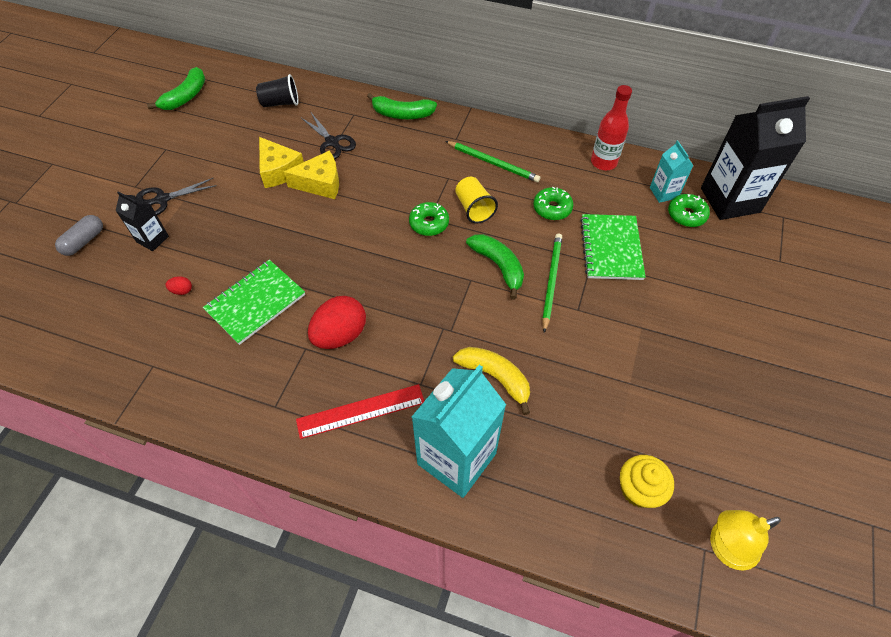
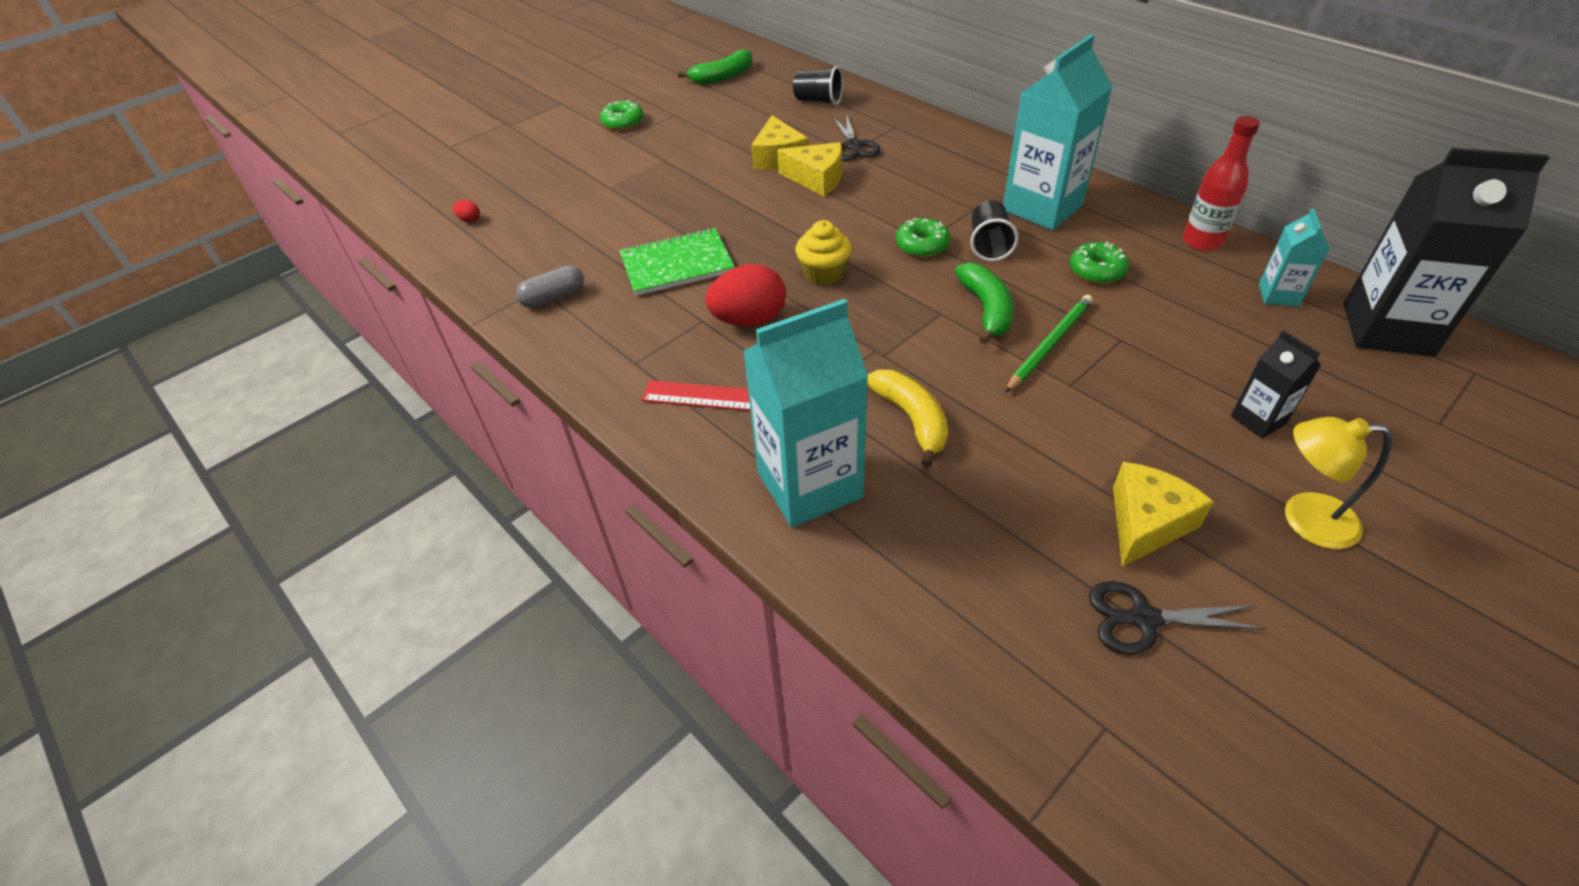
camera: 30 degrees right, 10 degrees down
(84, 241) = (547, 170): grey capsule -> grey capsule (553, 297)
(152, 239) = (611, 184): black carton -> black carton (1258, 419)
(162, 200) = (642, 154): black scissors -> black scissors (1142, 619)
(182, 290) = (610, 234): red egg -> red egg (469, 220)
(402, 114) = (953, 138): green banana -> none
(474, 208) = (989, 245): yellow cup -> black cup
(493, 163) = (1042, 208): green pencil -> turquoise carton
(611, 248) = (1159, 334): green notebook -> none
(639, 489) = (1042, 613): yellow cupcake -> yellow cupcake (824, 273)
(665, 398) = (1146, 523): none -> yellow cheese
(686, 215) = (1302, 328): green donut -> green donut (623, 122)
(725, 547) = (1141, 739): yellow lamp -> yellow lamp (1304, 519)

